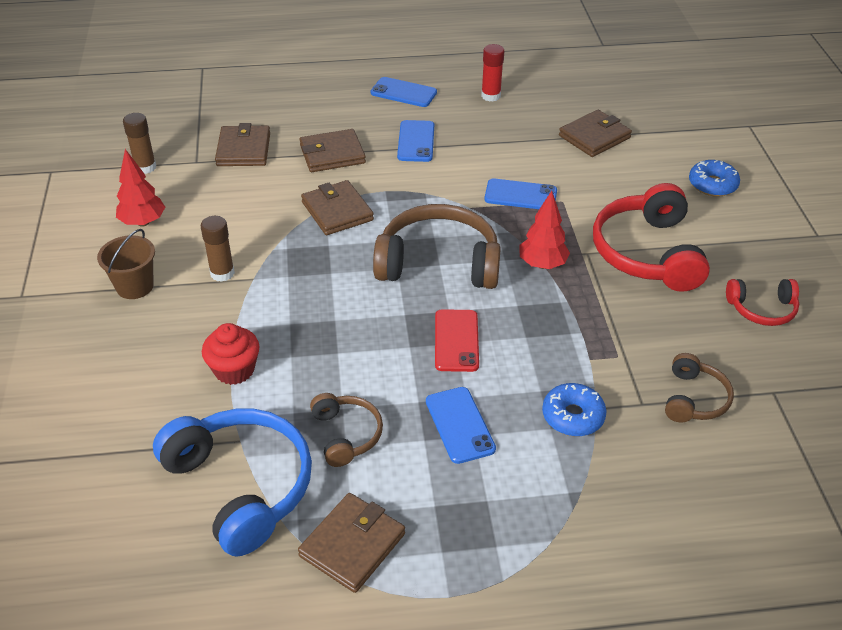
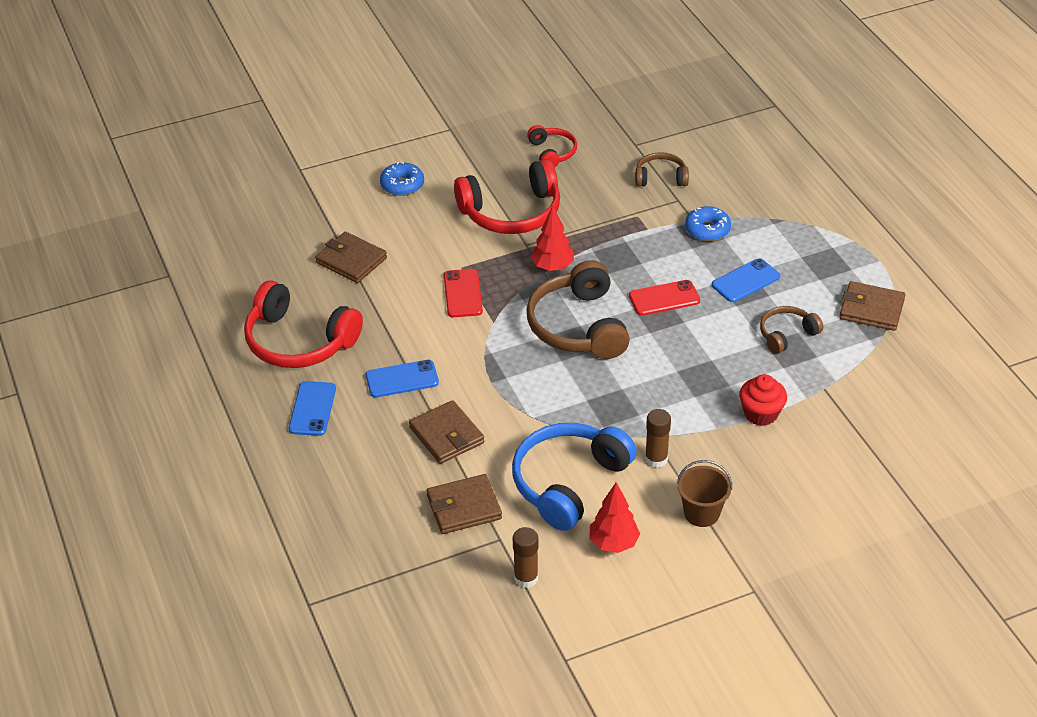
camera: 105 degrees left, 0 degrees up
(241, 486) = (861, 375): blue headphones -> blue headphones (568, 482)
(337, 211) = (536, 407): brown wallet -> none
(490, 96) = (299, 341): red glue stick -> red headphones
(520, 195) = (463, 293): blue phone -> red phone

